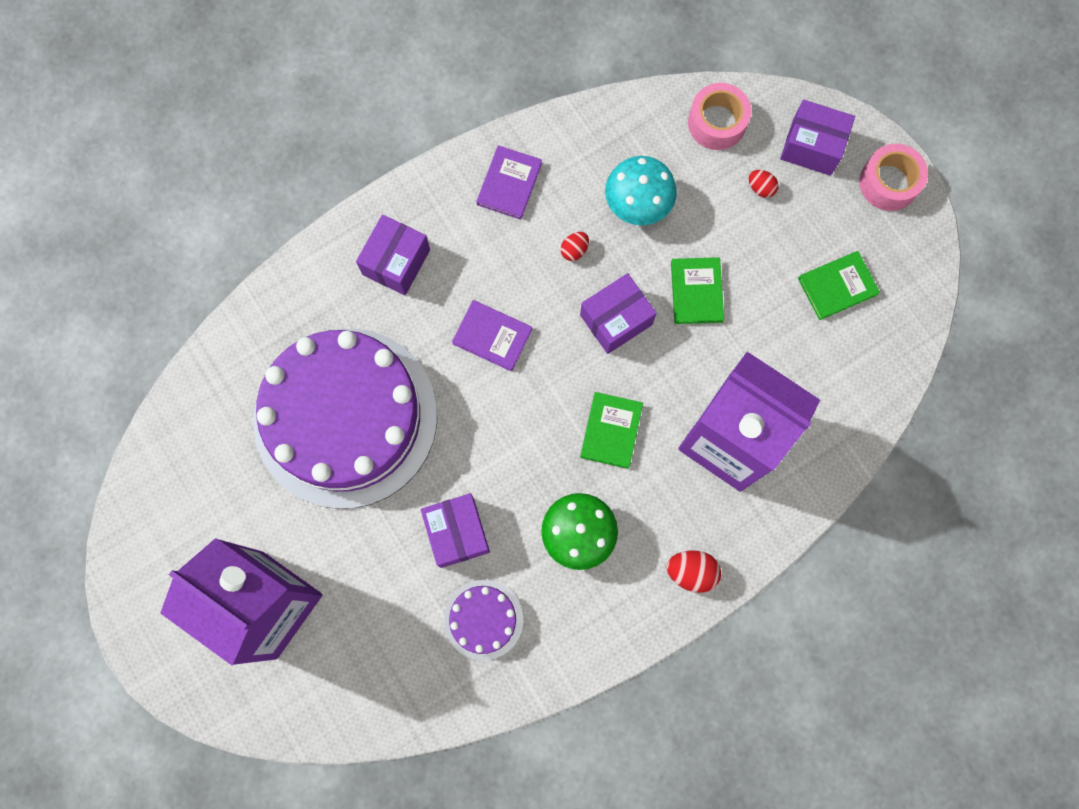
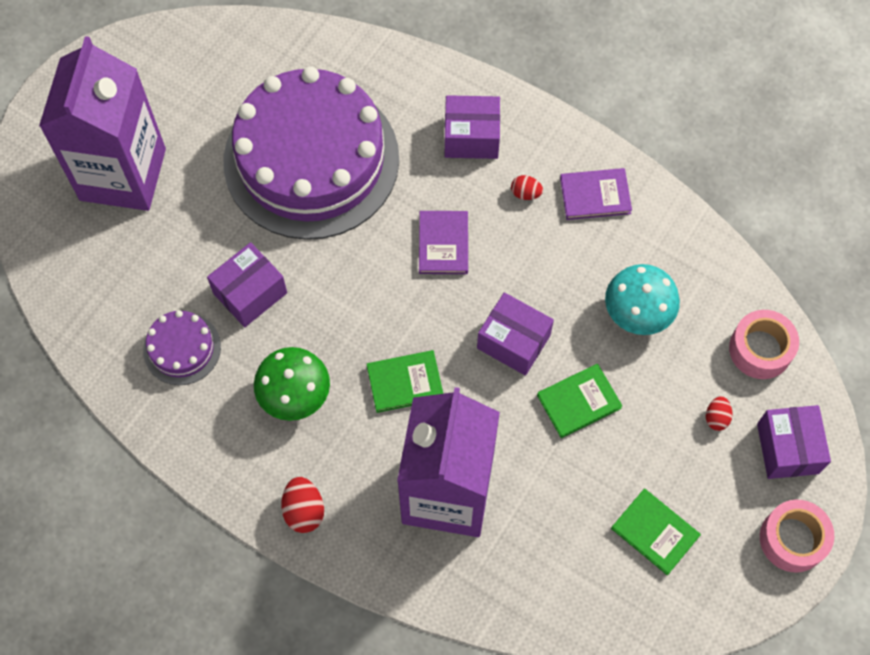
camera: 65 degrees right, 10 degrees down
(574, 250) = (561, 277): red egg -> red egg (525, 193)

